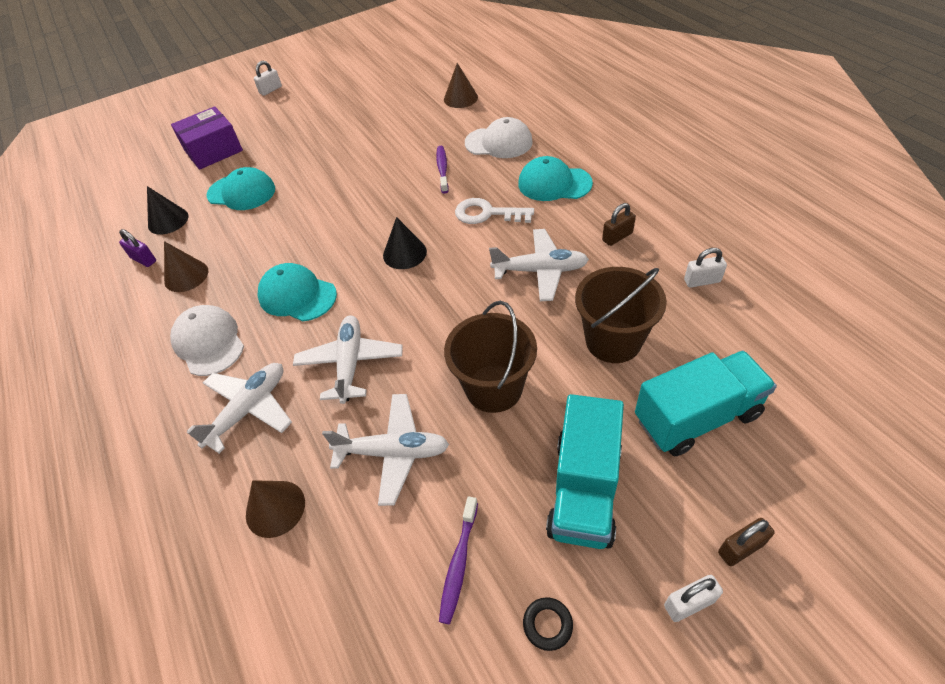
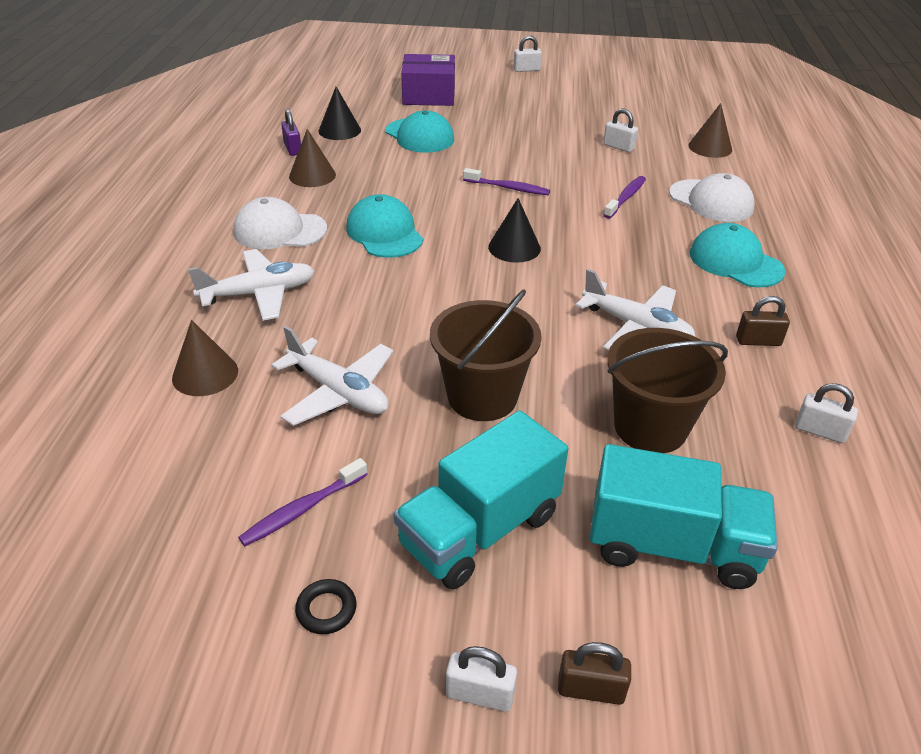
camera: 30 degrees right, 10 degrees down
(209, 342) = (280, 231): white cap -> white cap turned 90 degrees counterclockwise
(350, 363) = (374, 306): white plane -> none
(354, 204) = (508, 188): none -> purple toothbrush
(400, 128) = (618, 147): none -> white padlock
(487, 214) = (632, 254): white key -> none

